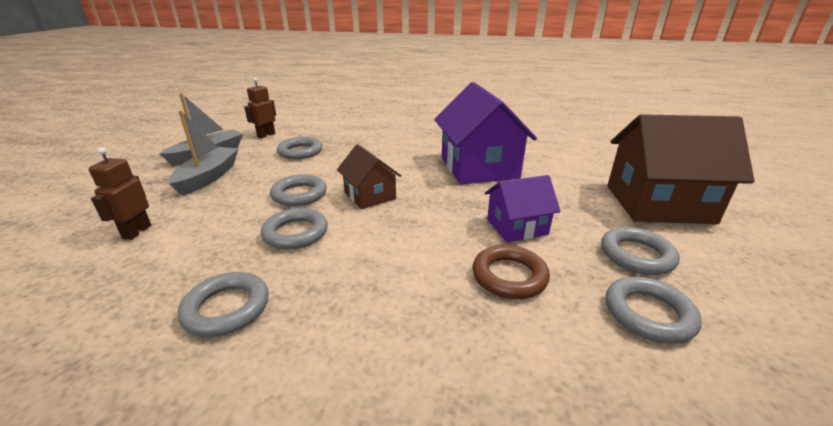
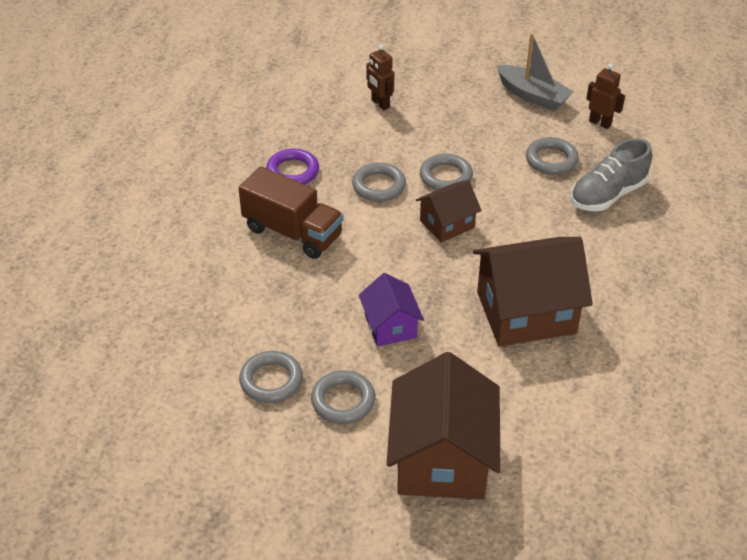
camera: 90 degrees right, 15 degrees up
(137, 232) = (380, 104): brown robot -> brown robot turned 135 degrees counterclockwise
(208, 177) = (477, 111): grey boat -> none
(227, 308) = (292, 171): grey ring -> purple ring
(350, 137) = (607, 195): none -> grey shoe
(365, 303) = (292, 232): none -> brown truck
(479, 167) = (526, 312): purple house -> brown house
(509, 276) = (318, 310): brown ring -> none

